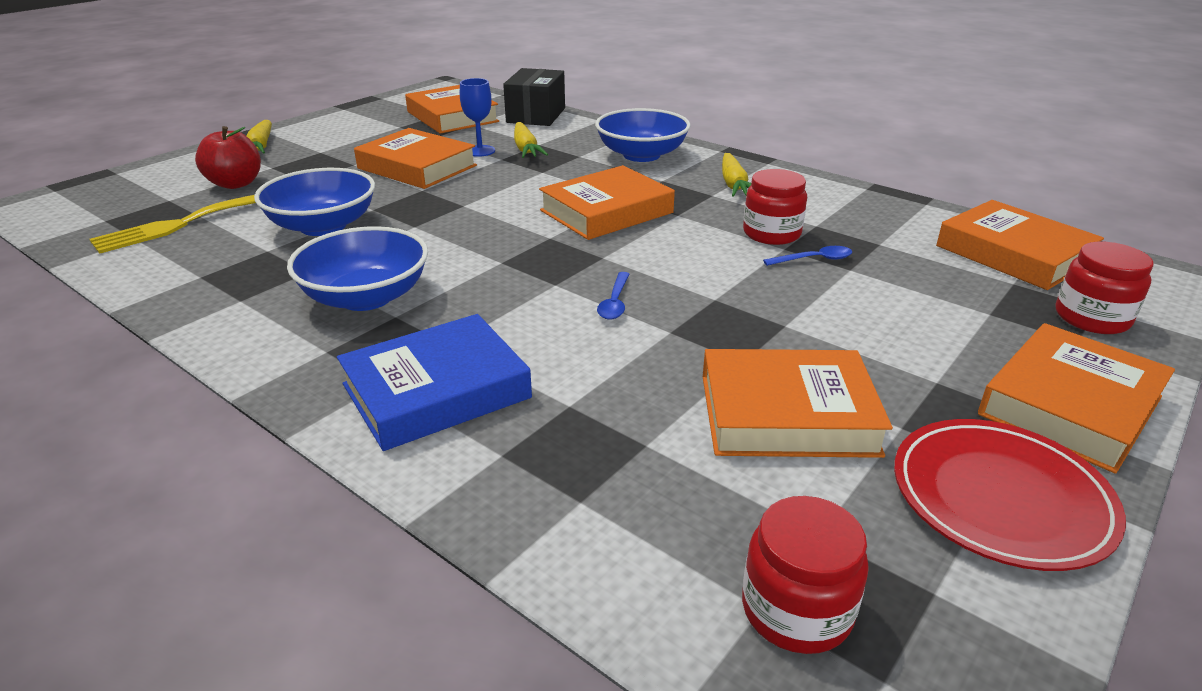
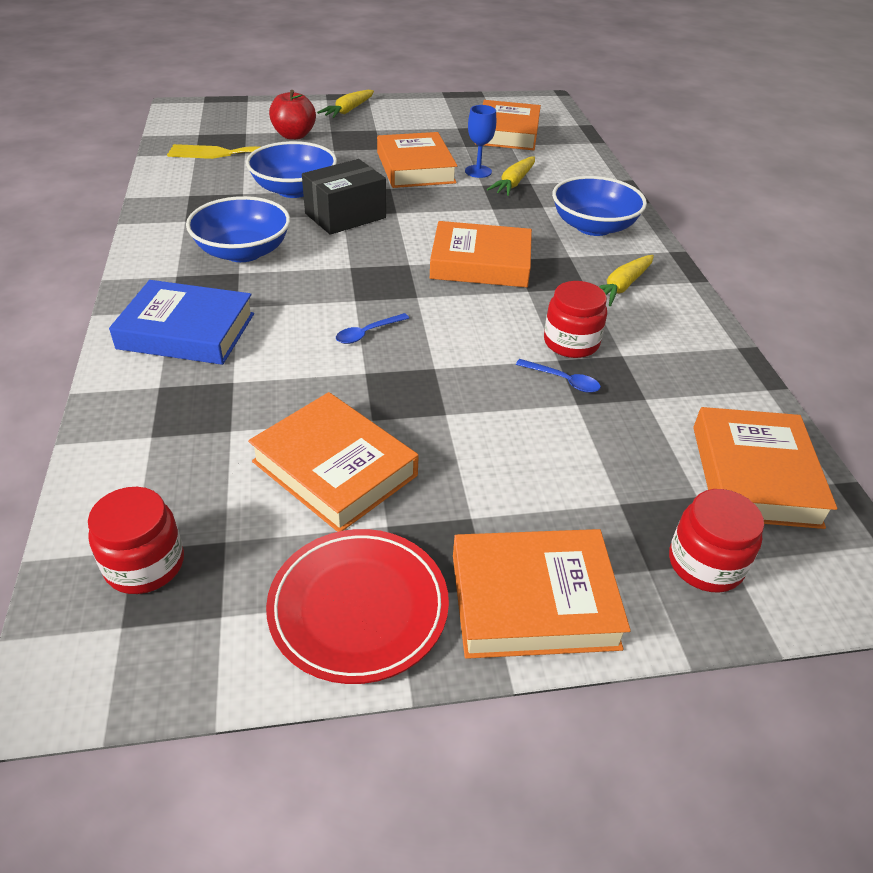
camera: 40 degrees right, 10 degrees up
(536, 115) = (572, 155): black box -> black box (345, 216)

